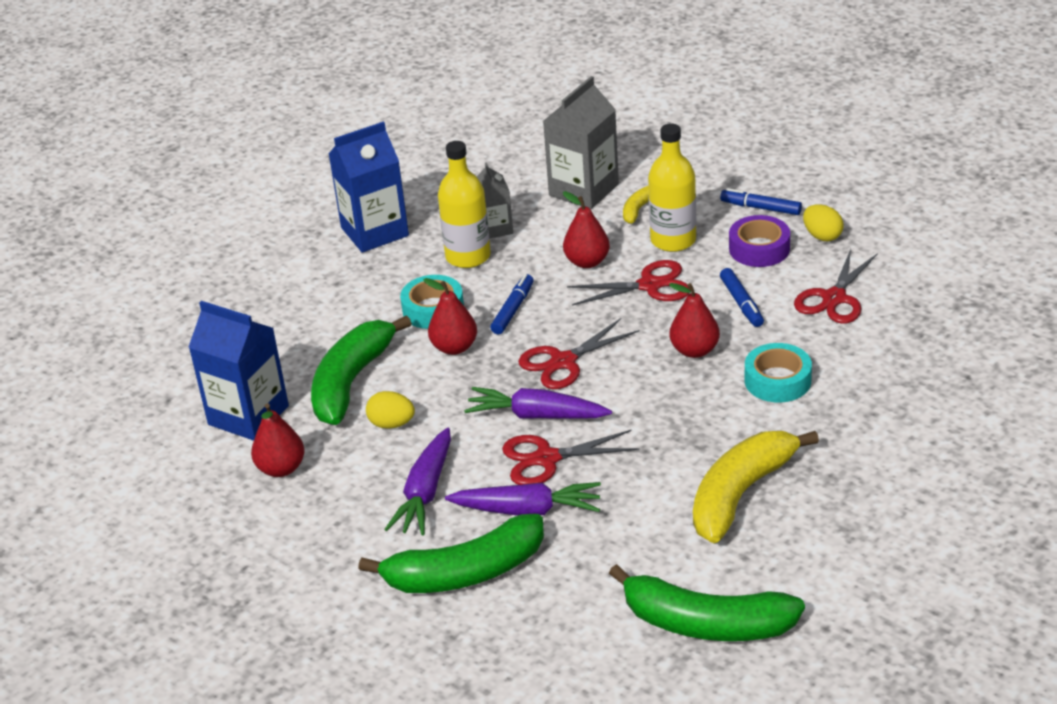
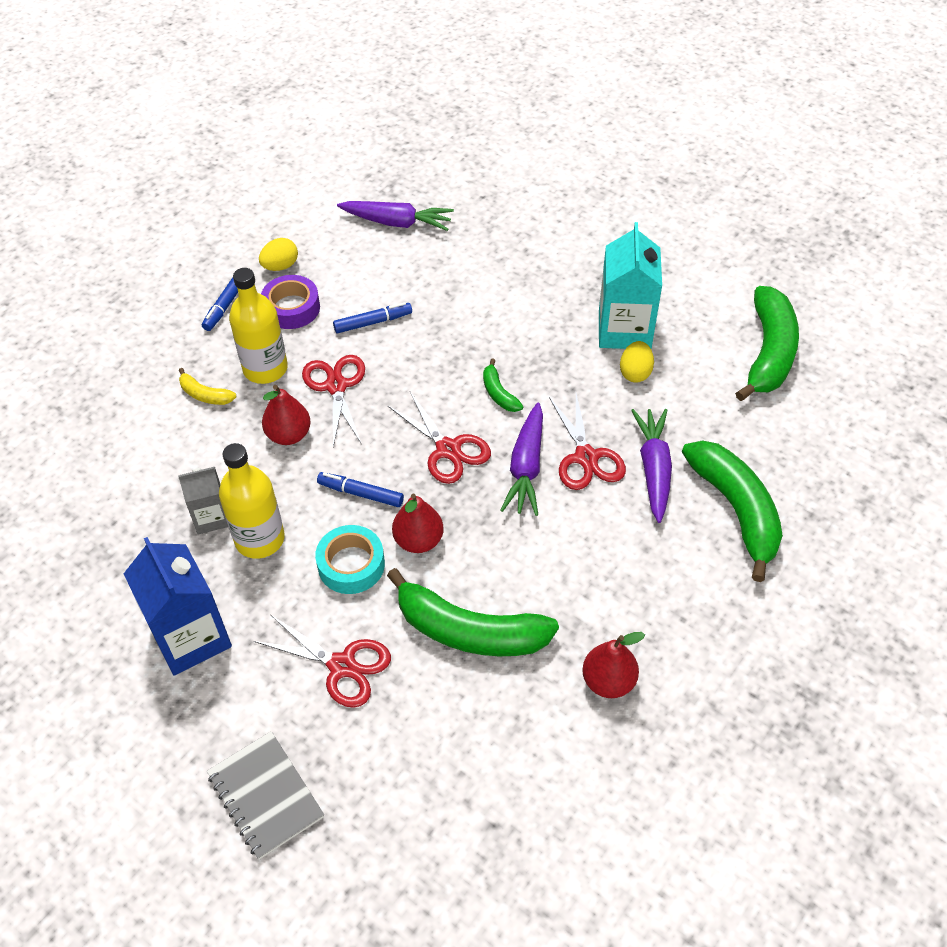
camera: 95 degrees left, 15 degrees up
(227, 282) = (265, 795): none -> grey notebook
(248, 415) = (523, 728): blue carton -> none
(392, 424) = (538, 586): yellow egg -> yellow egg (635, 373)
(425, 493) = (637, 549): purple carrot -> purple carrot (397, 223)
(583, 190) = (157, 441): grey carton -> none
(639, 395) = (499, 393): none -> green banana
(694, 350) = (438, 355): red pear -> none
(740, 494) = (624, 330): yellow banana -> turquoise carton
(777, 380) = (483, 303): turquoise tape -> none
(834, 298) = (374, 264): red scissors -> red scissors (342, 666)

